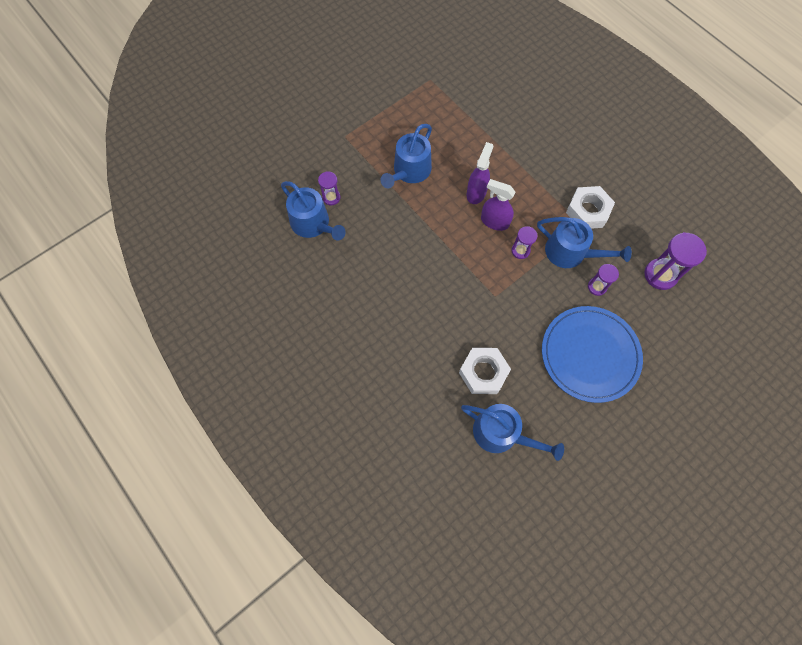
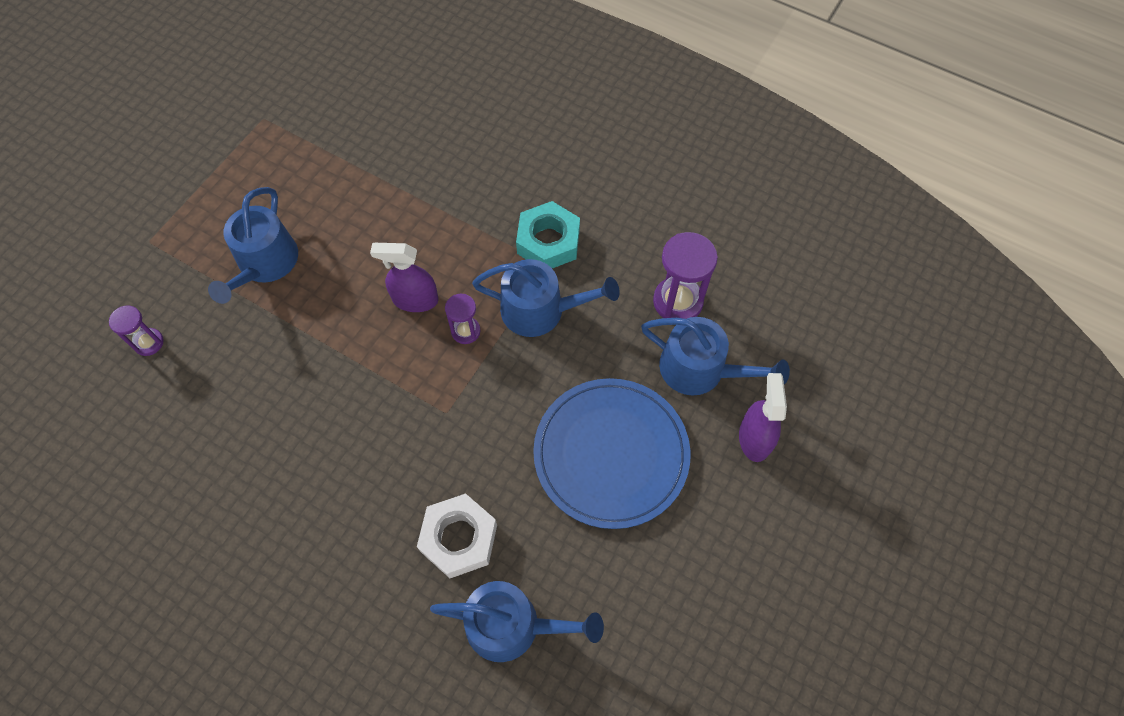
camera: 20 degrees left, 5 degrees down
(313, 224) = (128, 393): blue watering can -> blue watering can (700, 369)
(476, 192) = (376, 265): purple spray bottle -> purple spray bottle (754, 438)
(587, 211) = (548, 241): white nut -> turquoise nut
(597, 287) = (593, 348): purple hourglass -> none

